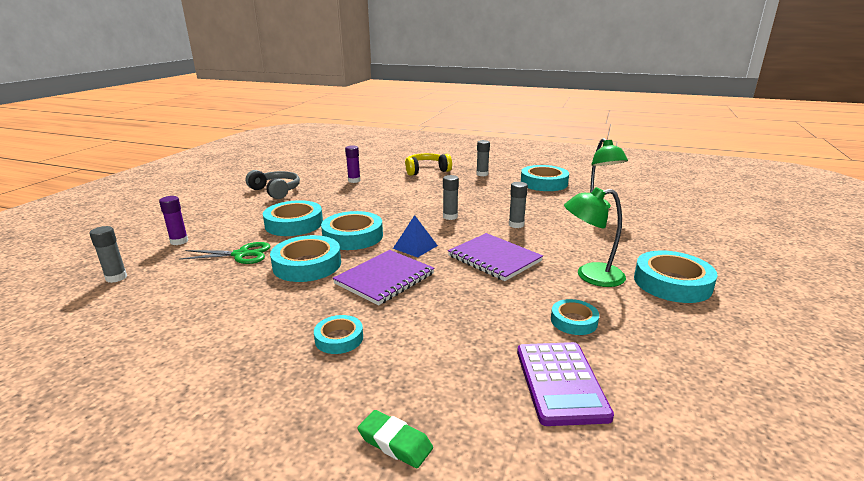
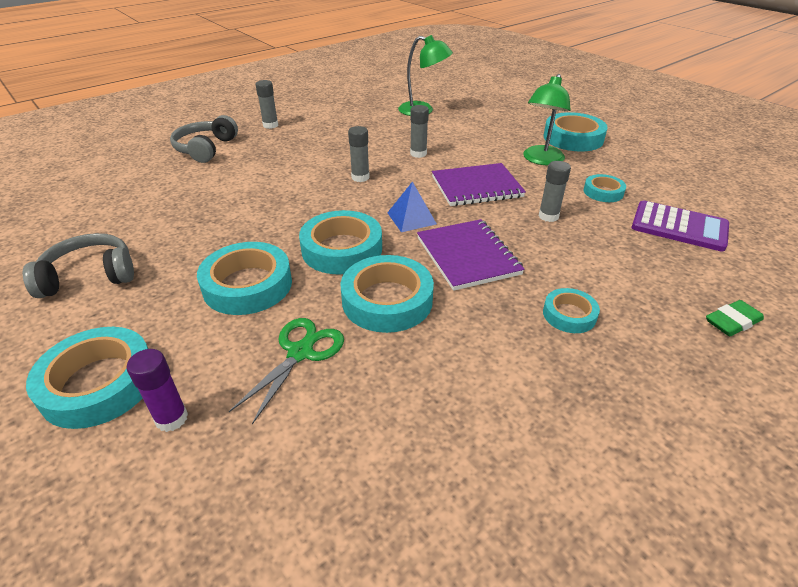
camera: 60 degrees left, 15 degrees up
(116, 277) = (245, 519): grey glue stick -> grey glue stick (548, 216)
(354, 180) = (158, 202): purple glue stick -> none
(426, 170) = (206, 149): yellow headphones -> grey headphones
(543, 183) = (340, 108): turquoise tape -> turquoise tape (99, 383)

